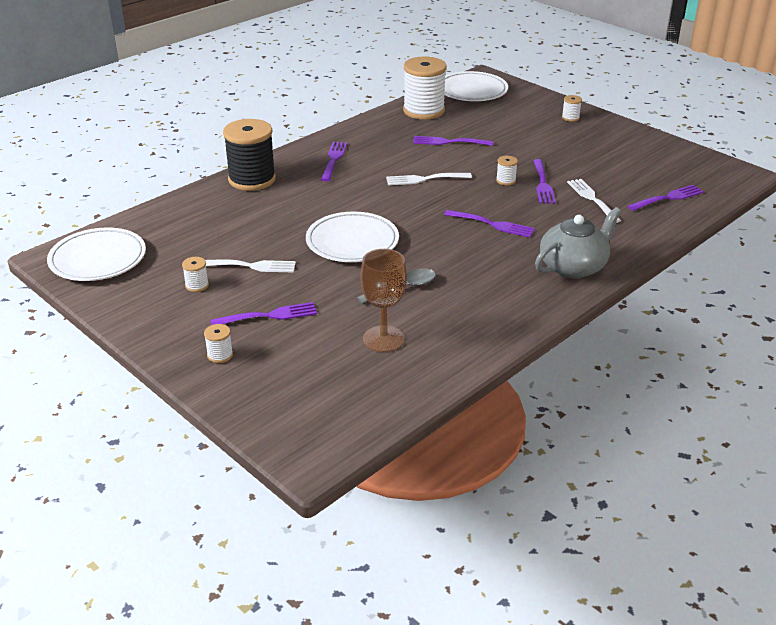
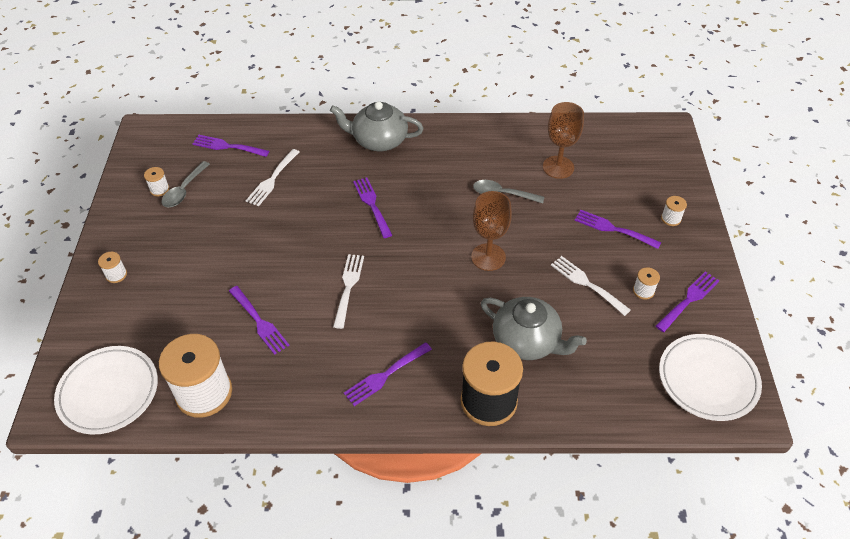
camera: 135 degrees left, 15 degrees up
(260, 214) = (527, 341): none -> grey teapot
(352, 242) = (488, 257): white plate -> brown goblet
(424, 179) = (348, 287): white fork -> white fork turned 120 degrees counterclockwise
(506, 180) = (295, 239): white spool -> white spool (159, 189)
(542, 184) = (276, 217): purple fork -> purple fork (689, 300)
(631, 163) = (184, 190): none -> grey spoon

